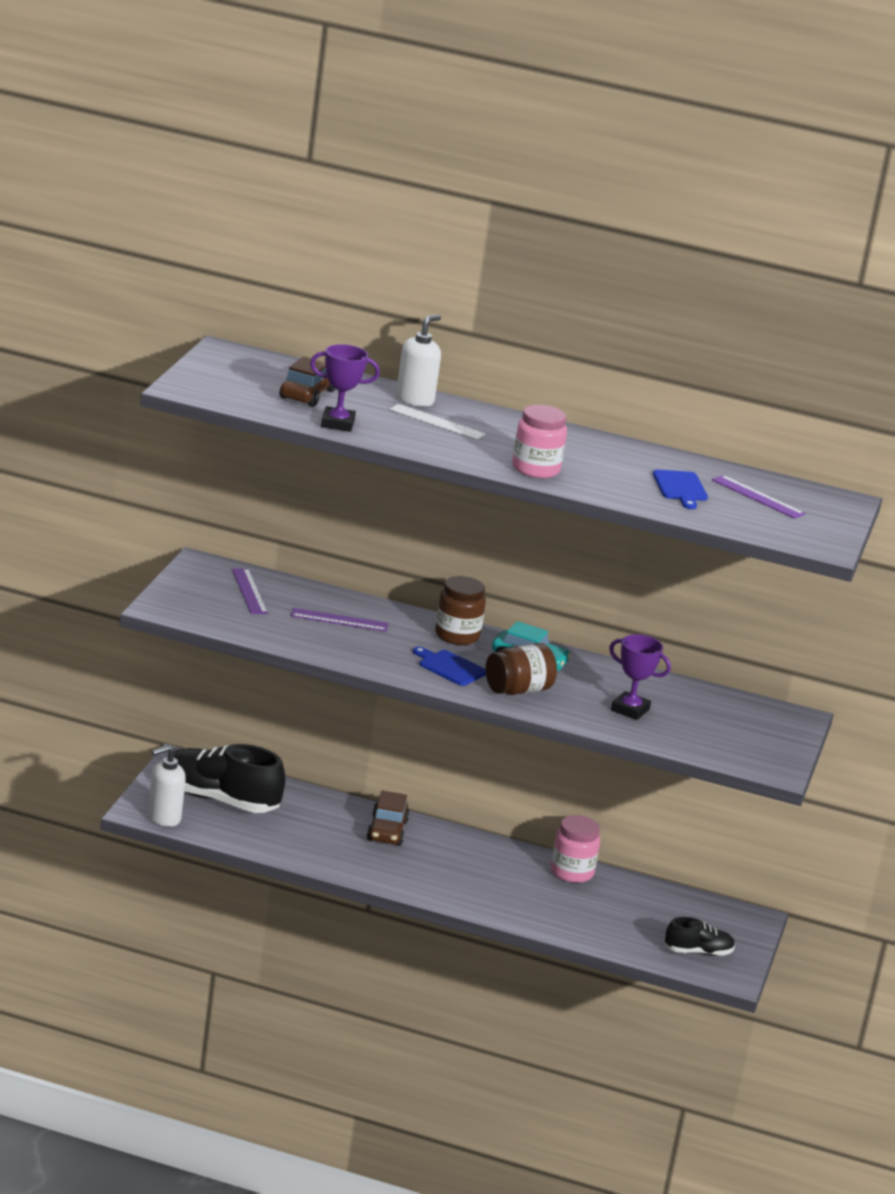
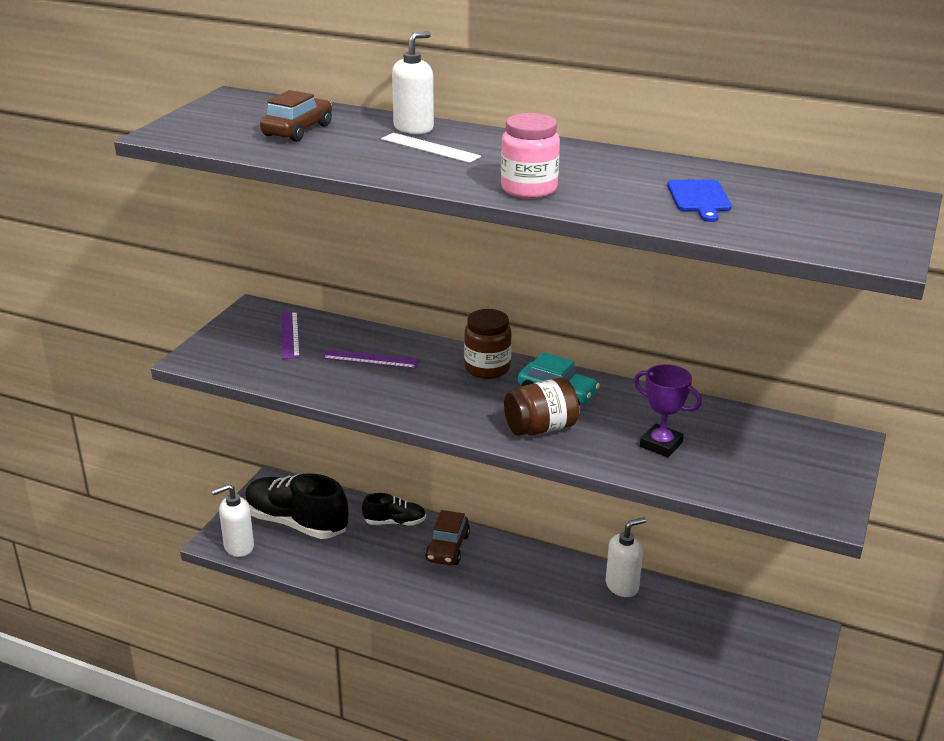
camera: 10 degrees right, 5 degrees up
(337, 424) = (315, 156): purple trophy -> none
(449, 667) = (472, 405): blue cutting board -> none
(571, 872) = (622, 586): pink jar -> white soap dispenser
(698, 952) = (749, 681): black shoe -> black shoe (394, 522)
(758, 497) = (793, 202): purple ruler -> none

